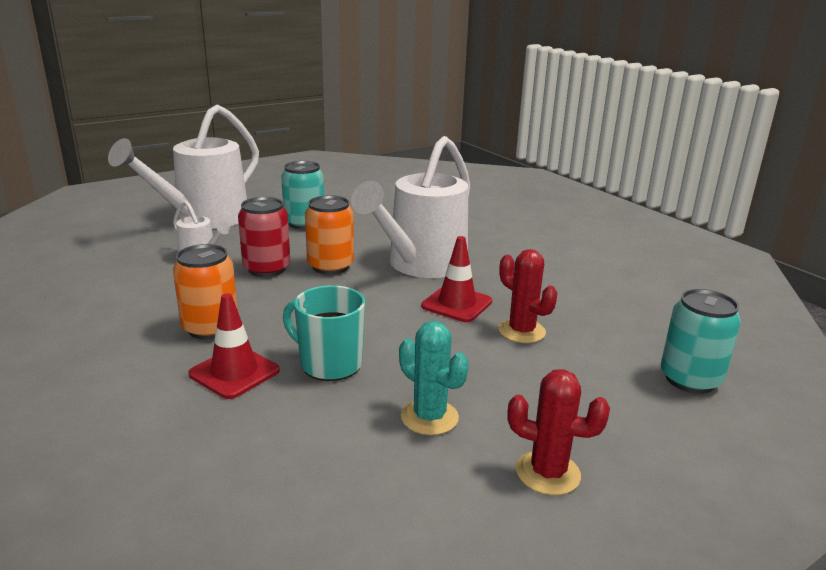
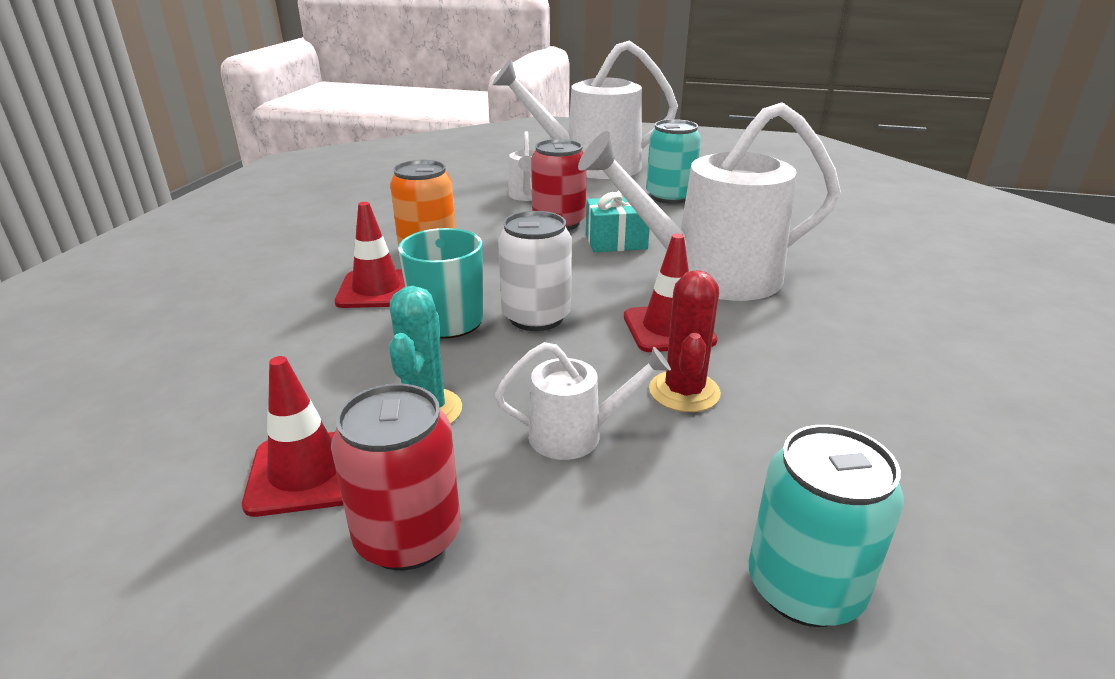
camera: 50 degrees right, 5 degrees up
(330, 266) = (616, 242): orange can -> turquoise gift
(378, 334) = (536, 317): none -> white can
(440, 490) = (306, 473): none -> red traffic cone
(519, 379) = (576, 435): none -> white watering can
(548, 473) = (408, 537): red cactus -> red can

